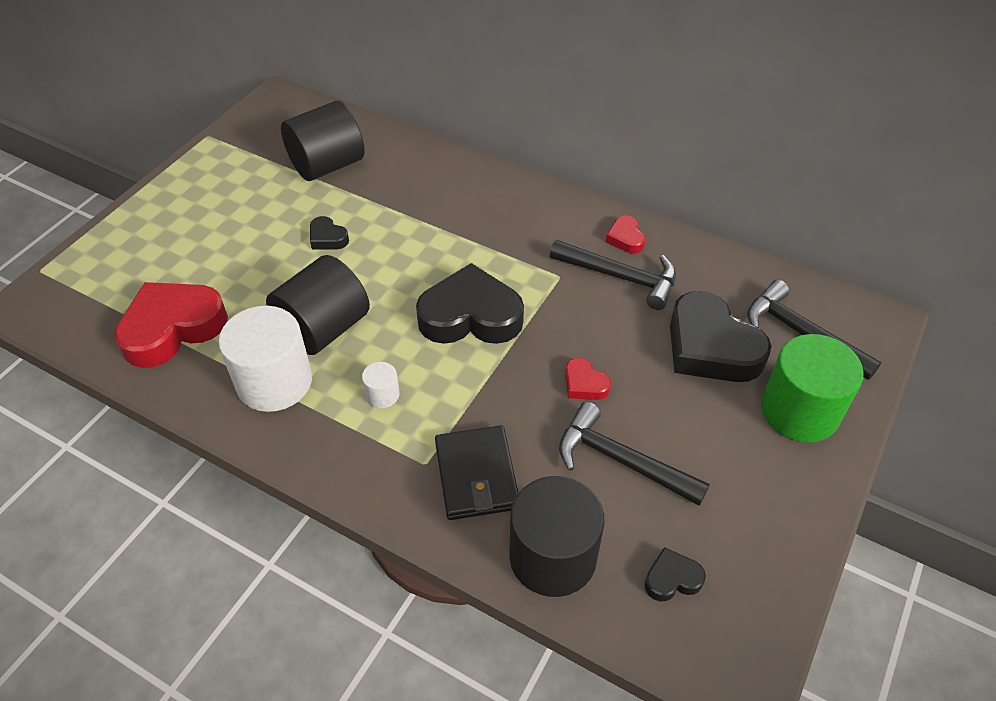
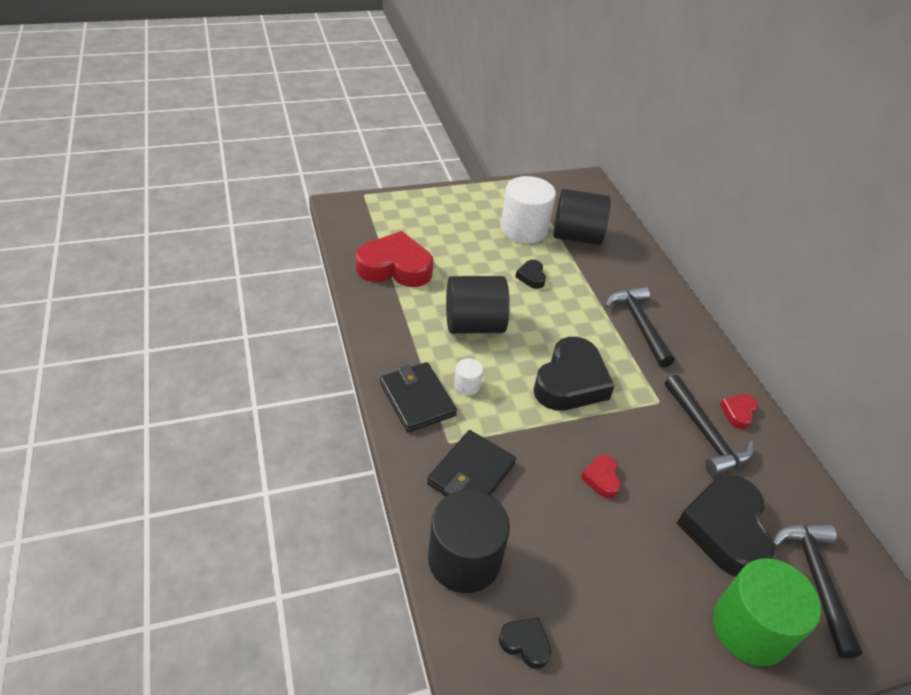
camera: 40 degrees right, 5 degrees down
(274, 382) = (416, 333): white cylinder -> white cylinder (524, 229)
(350, 448) = (417, 399): none -> black wallet
(470, 316) = (570, 382): black heart -> black heart turned 75 degrees clockwise
(620, 460) = (573, 544): black hammer -> black hammer (639, 324)

